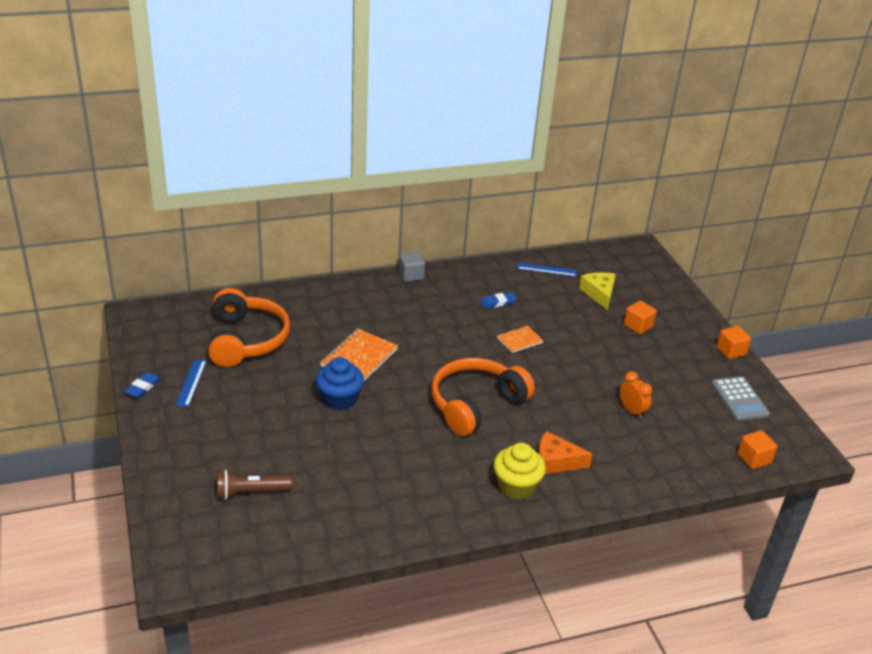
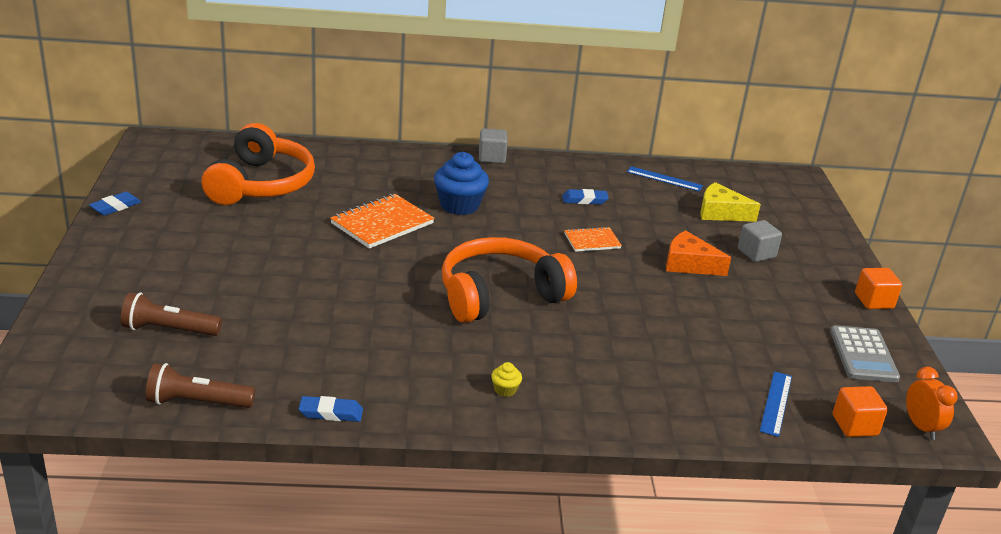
camera: 15 degrees right, 5 degrees down
(191, 382) = (172, 212): blue ruler -> blue ruler (776, 403)
(307, 550) = (197, 402): none -> brown flashlight
(339, 399) = (334, 258): blue cupcake -> blue cupcake (459, 205)
(406, 535) = (331, 413): none -> blue eraser
(516, 486) = (505, 390): yellow cupcake -> yellow cupcake, size x0.44
(555, 461) = (572, 373): orange cheese -> orange cheese (689, 264)
(599, 293) = (720, 212): yellow cheese -> yellow cheese turned 75 degrees counterclockwise
(632, 411) = (704, 339): orange clock -> orange clock (921, 427)
(638, 326) = (756, 253): orange cube -> grey cube

